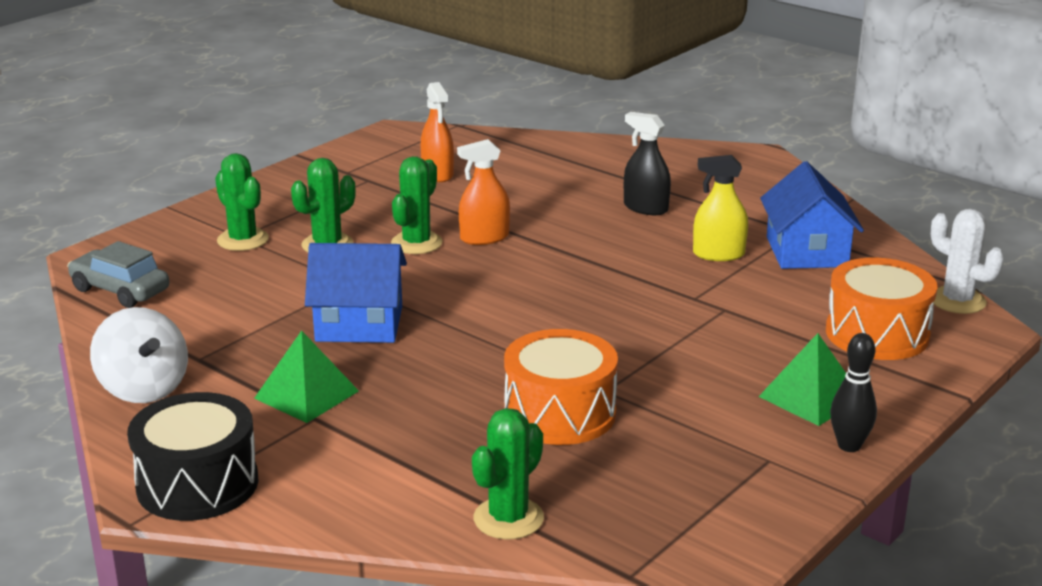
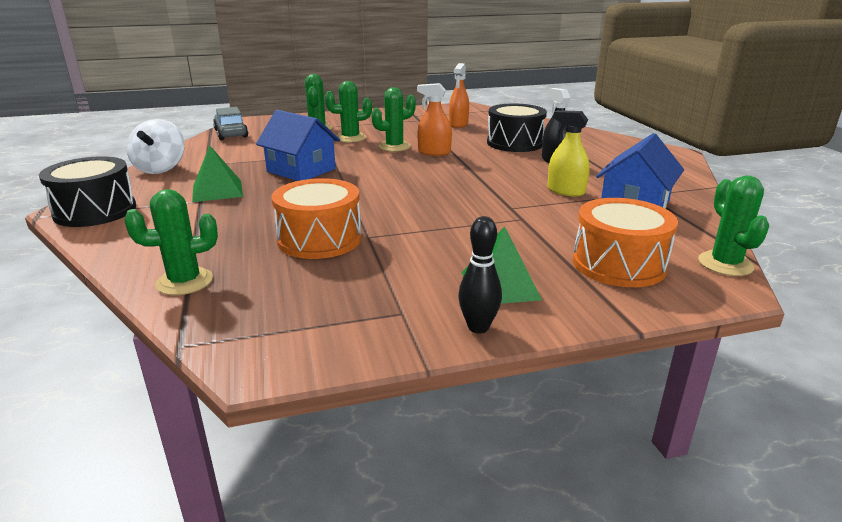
camera: 35 degrees right, 0 degrees up
(561, 191) = (515, 143): none -> black drum
(957, 301) = (725, 264): white cactus -> green cactus

